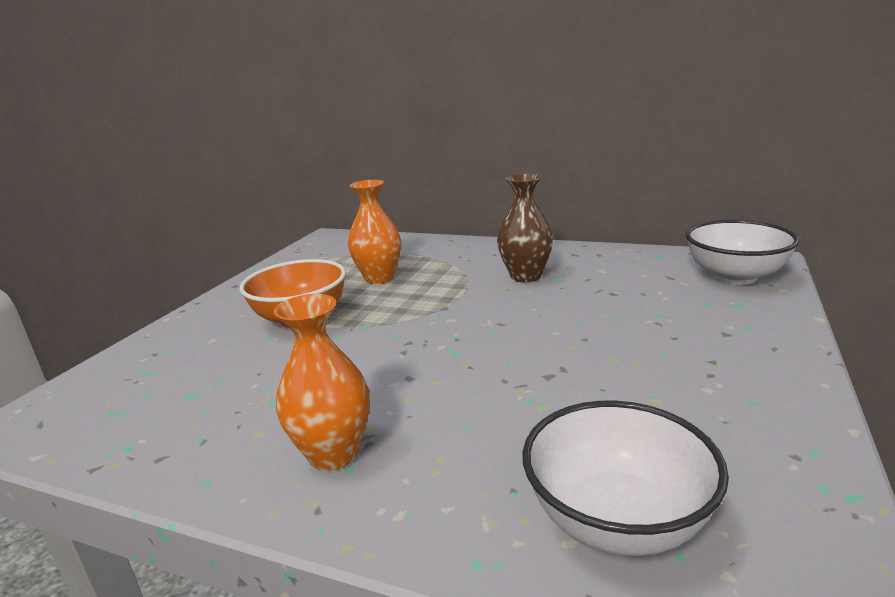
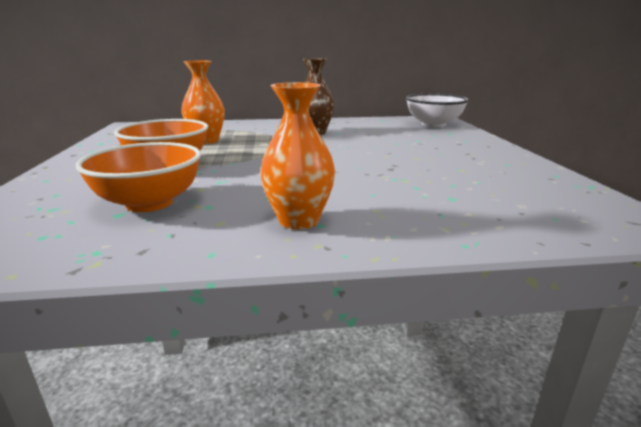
camera: 30 degrees left, 0 degrees up
(228, 384) = (149, 203): none -> orange bowl
(617, 521) = (510, 213): white bowl -> none

